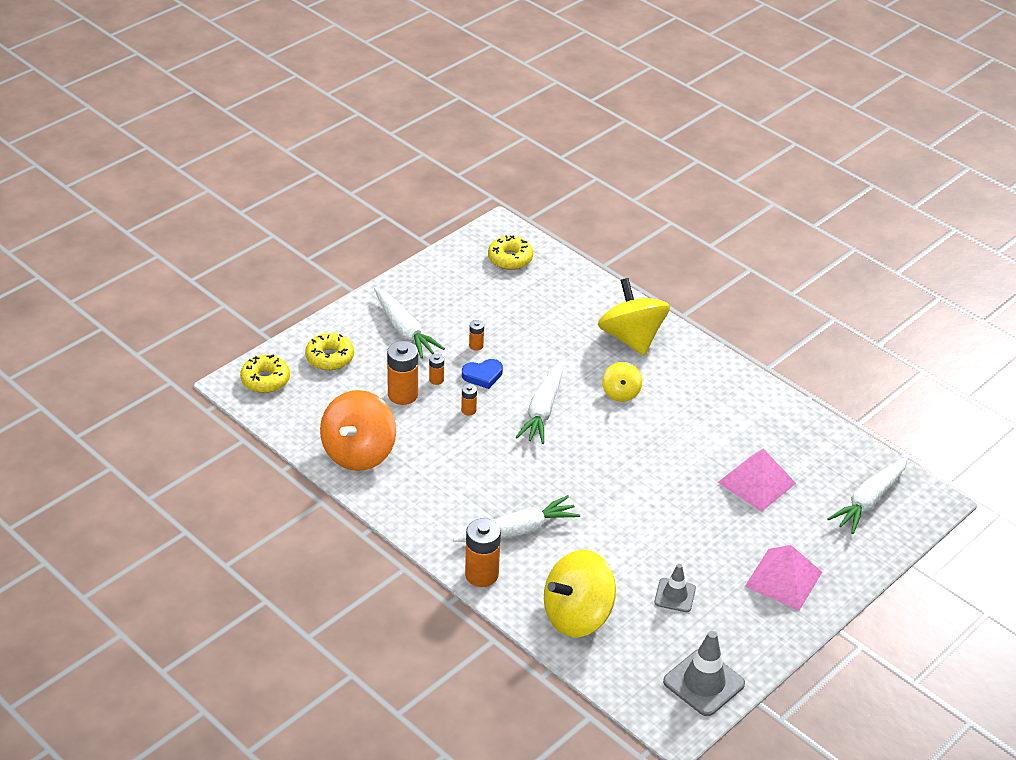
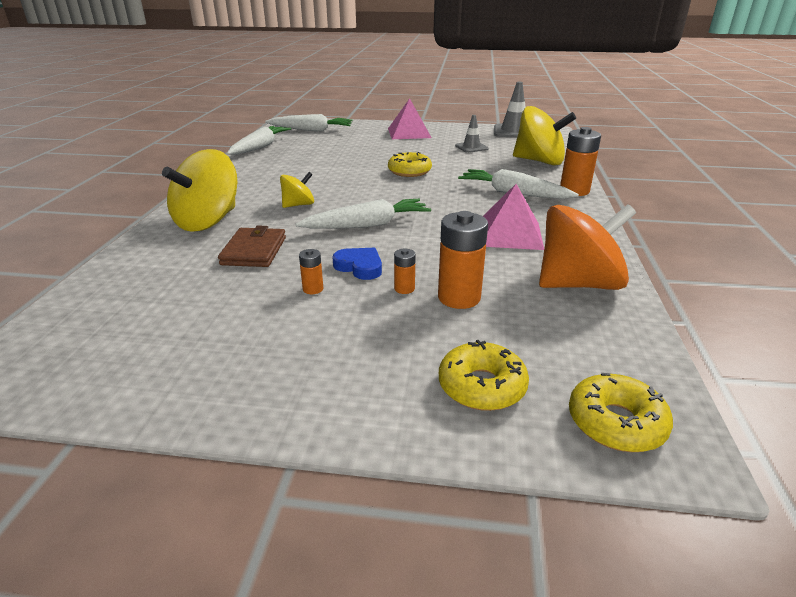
camera: 125 degrees left, 10 degrees down
(404, 330) = (342, 351): white carrot -> white carrot (260, 147)
(468, 410) = (422, 255): orange battery -> none
(510, 259) = (84, 337): yellow donut -> yellow donut (409, 171)
(555, 342) = (254, 251): none -> brown wallet
(757, 482) = (338, 151): pink pyramid -> pink pyramid (510, 234)

